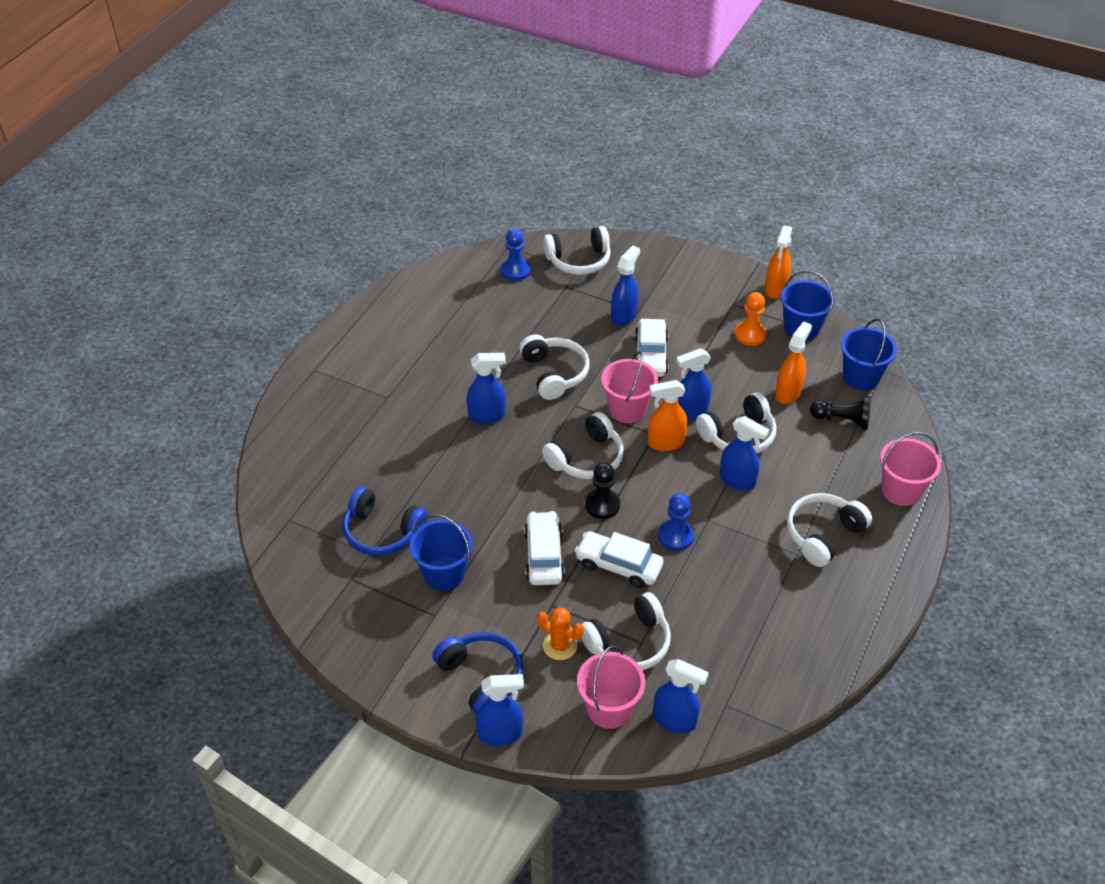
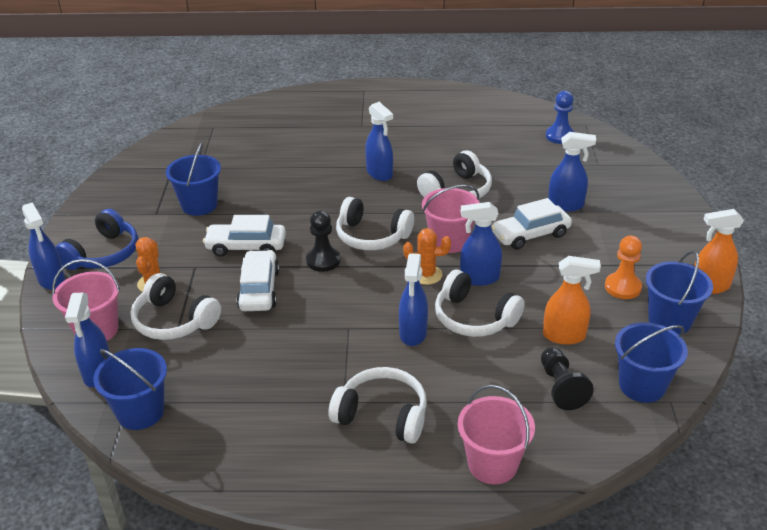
camera: 65 degrees right, 10 degrees down
(382, 532) = (224, 166): blue headphones -> none
(544, 555) = (246, 246): white car -> white car turned 150 degrees counterclockwise
(579, 260) = (610, 162): white headphones -> none
(665, 443) = (426, 275): orange spray bottle -> orange cactus
(675, 536) = (314, 313): blue pawn -> none
(690, 412) = (479, 278): blue spray bottle -> blue spray bottle turned 45 degrees counterclockwise
(743, 698) = (140, 412): none -> blue bucket

